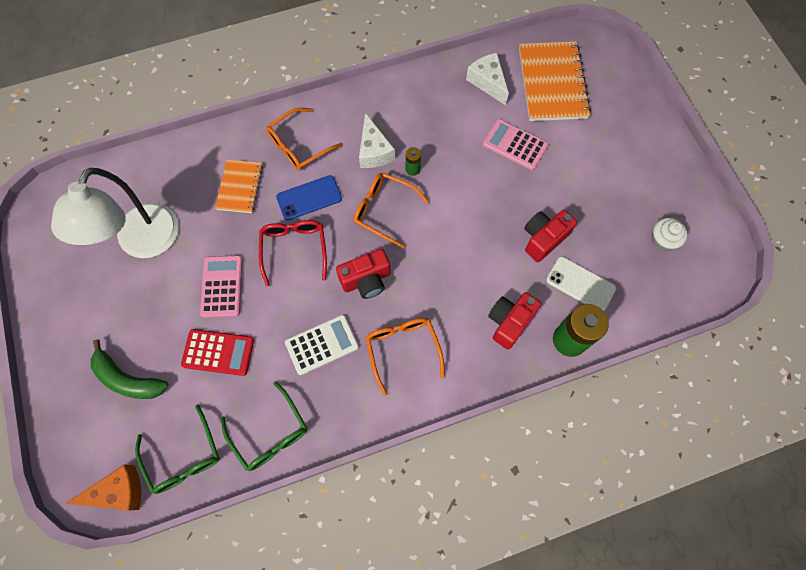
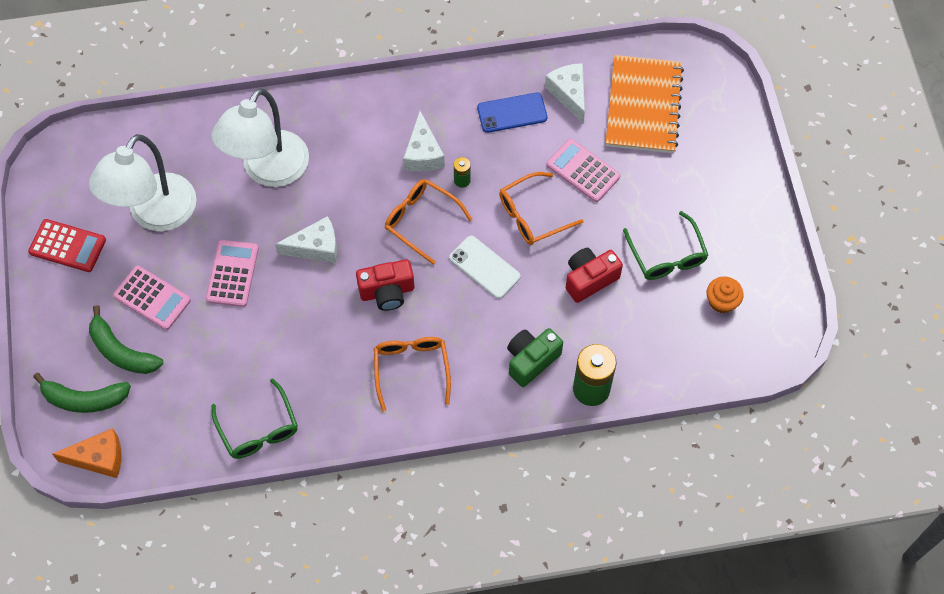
camera: 10 degrees right, 5 degrees down
(97, 433) = (84, 399): none -> green banana
(150, 322) = (152, 298): none -> pink calculator
(183, 456) = (168, 436): green glasses -> green glasses (667, 255)
(218, 352) = (218, 340): red calculator -> red calculator (67, 246)
(240, 187) = (268, 170): orange notebook -> white lamp
(294, 250) = (315, 247): red glasses -> white cheese
(299, 145) = (341, 134): orange glasses -> orange glasses (533, 215)
(309, 198) = (341, 194): blue phone -> blue phone (512, 113)
(322, 345) = (327, 350): white calculator -> none
(509, 322) = (531, 360): red camera -> green camera
(580, 284) = (618, 333): white phone -> white phone (484, 267)
(662, 240) = (722, 301): white cupcake -> orange cupcake

